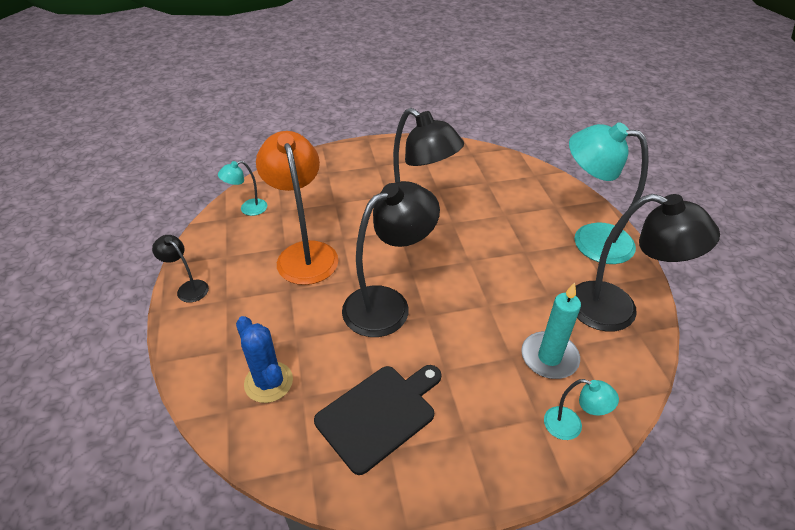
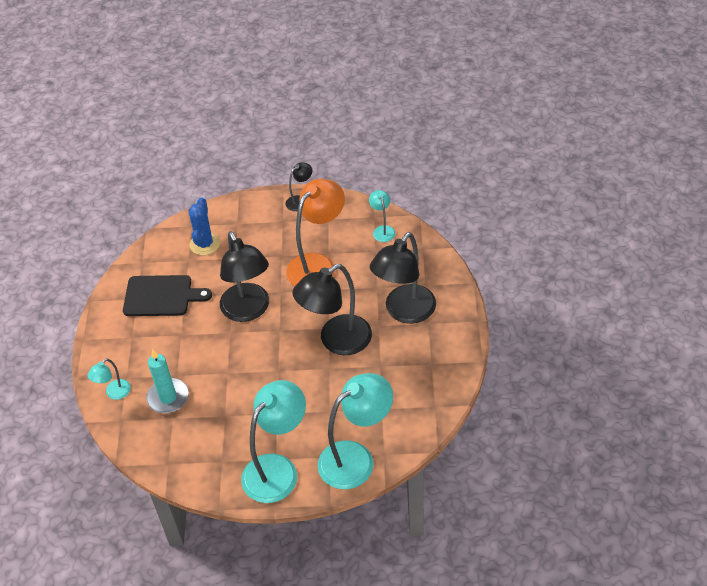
camera: 105 degrees right, 5 degrees up
(268, 382) = (205, 244): blue cactus -> blue cactus turned 60 degrees counterclockwise
(305, 253) = (318, 265): orange lamp -> orange lamp turned 45 degrees counterclockwise
(379, 414) = (161, 296): black cutting board -> black cutting board turned 60 degrees counterclockwise
(548, 190) = (356, 458): none -> turquoise lamp
(617, 310) = (193, 458): black lamp -> black lamp (404, 312)

